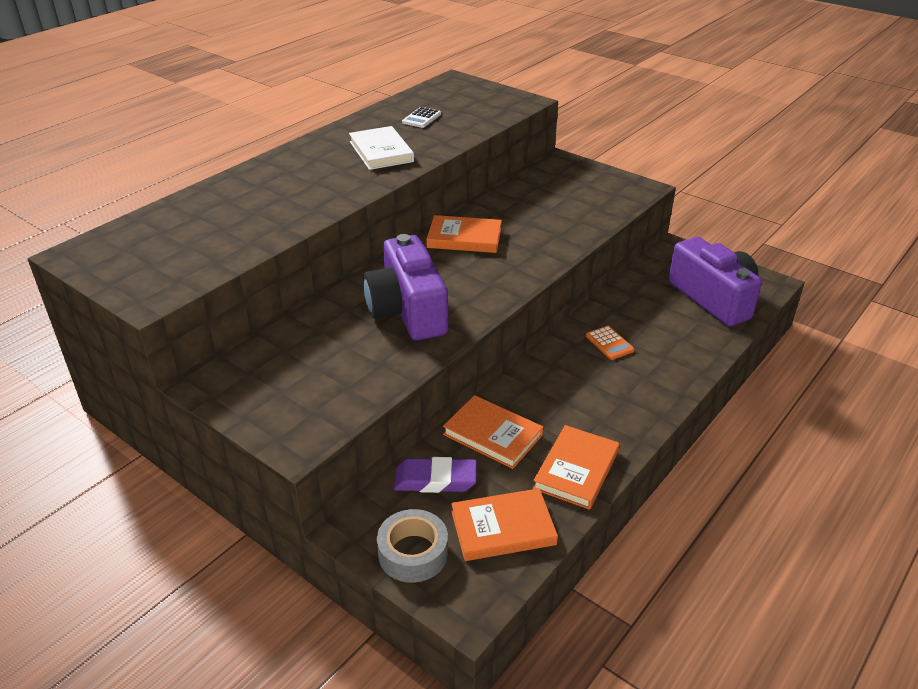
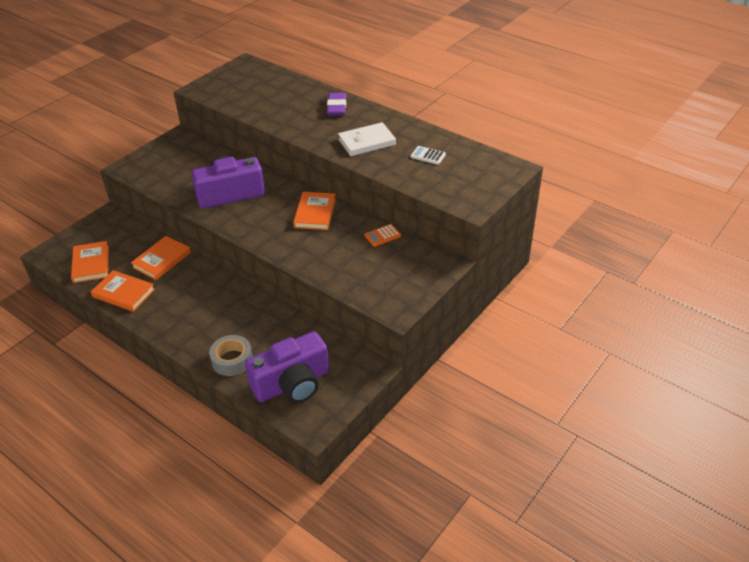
camera: 90 degrees right, 5 degrees up
(413, 553) = (86, 234): grey tape -> grey tape (232, 360)
(435, 480) = (133, 239): purple eraser -> purple eraser (336, 107)
(609, 343) = (241, 315): orange calculator -> orange calculator (382, 235)

